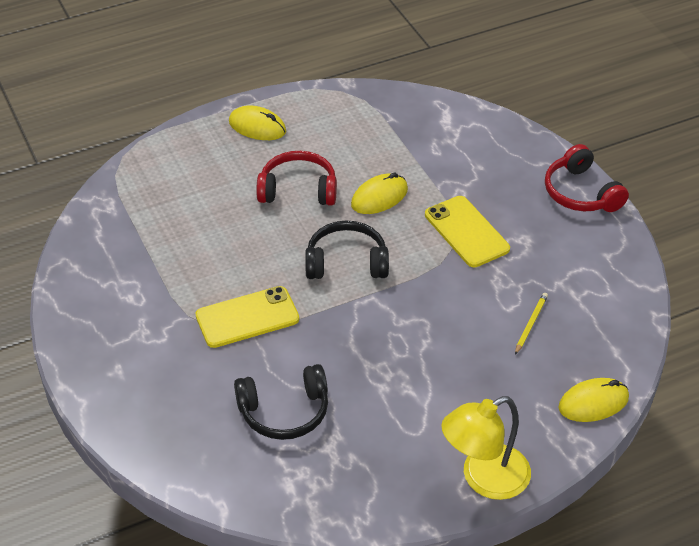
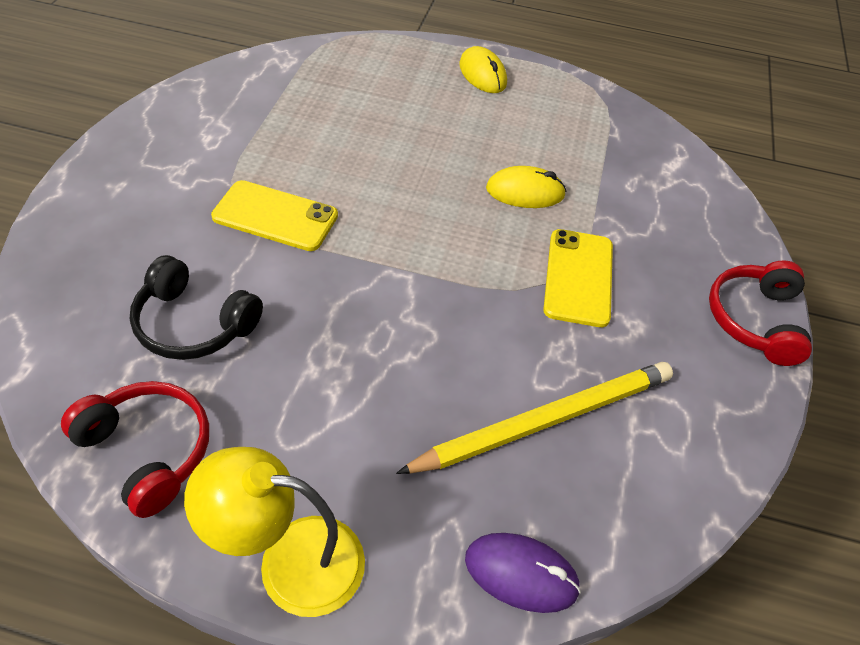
camera: 35 degrees right, 5 degrees up
(298, 190) = (456, 141): red headphones -> red headphones (148, 451)
(346, 262) = (424, 228): black headphones -> none
(530, 324) = (545, 420): yellow pencil -> yellow pencil, size x2.45
(593, 403) = (521, 574): yellow mouse -> purple mouse

